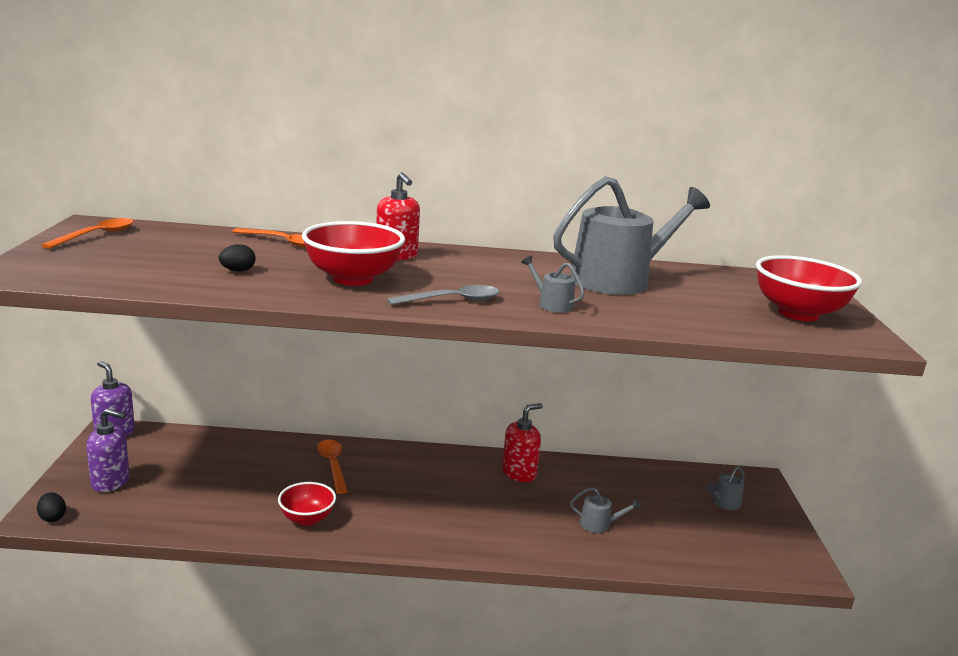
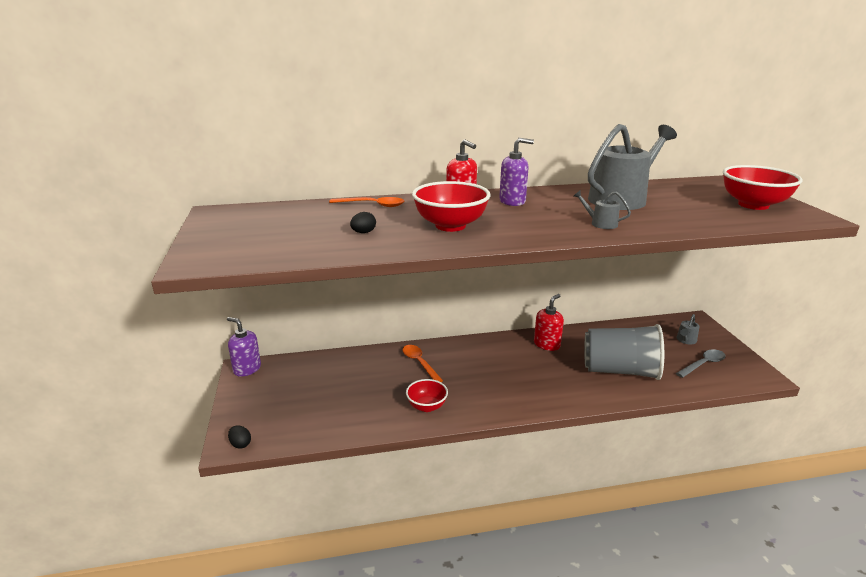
camera: 10 degrees left, 5 degrees up
(97, 235) = (230, 220): orange spoon -> none
(111, 482) = (267, 407): purple soap dispenser -> purple soap dispenser (512, 201)
(452, 300) = (534, 231): grey spoon -> grey spoon (703, 364)
(599, 524) = (620, 371): grey watering can -> grey cup

